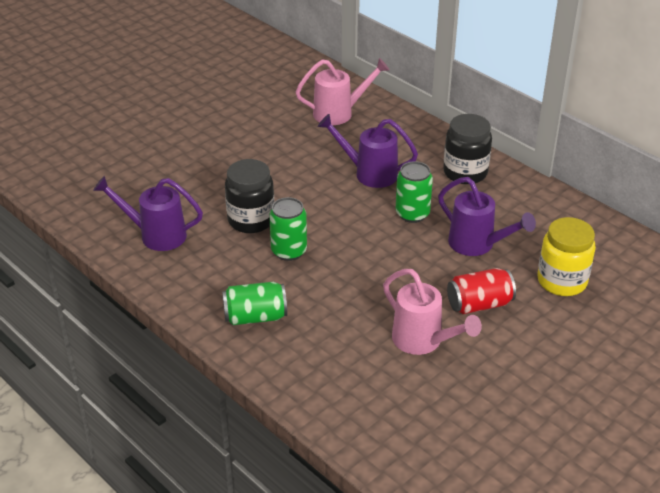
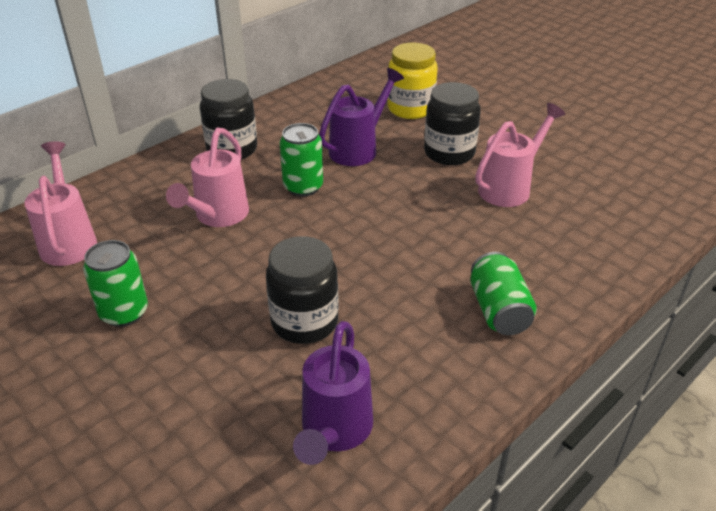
camera: 90 degrees left, 0 degrees up
(289, 251) = (371, 284): green can -> green can (124, 312)
(369, 173) = (218, 216): purple watering can -> pink watering can
(479, 304) = (449, 153): red can -> black jar

